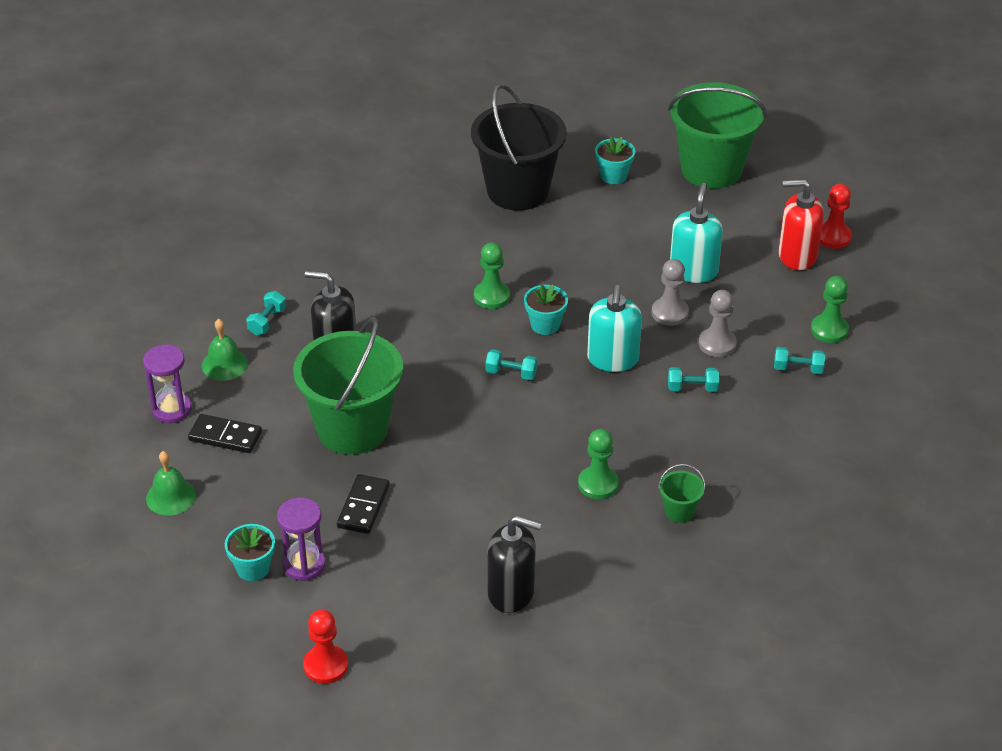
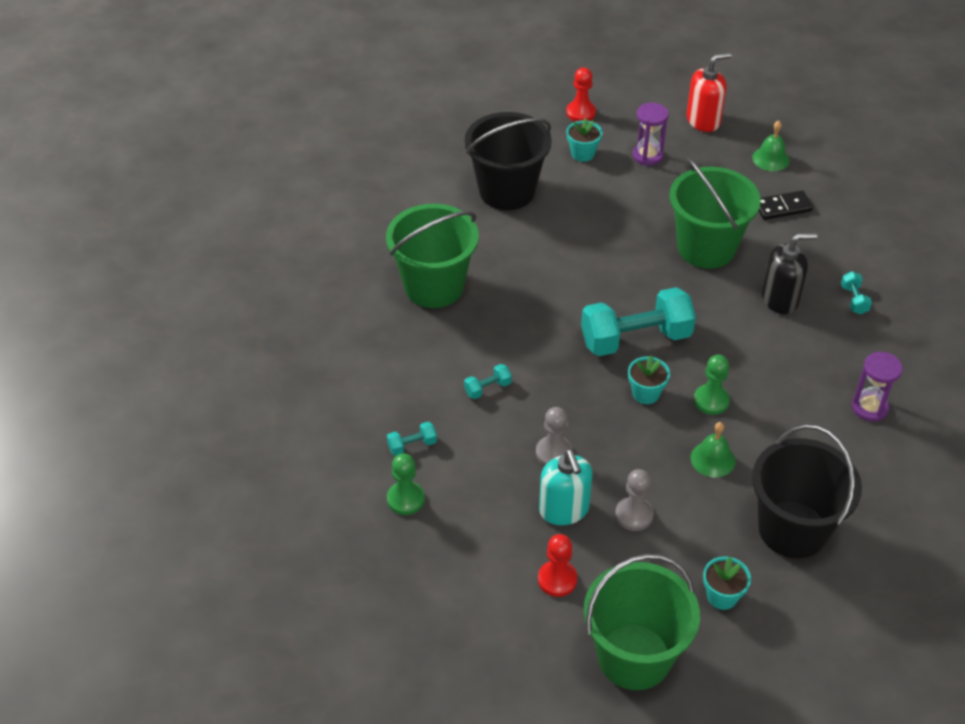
camera: 150 degrees right, 5 degrees up
(172, 409) = (838, 209): purple hourglass -> purple hourglass (869, 407)
(224, 364) = (843, 254): green bell -> green bell (712, 459)
(253, 568) = (675, 142): turquoise flower pot -> turquoise flower pot (582, 153)
(363, 506) = (646, 202): black domino -> none
(511, 373) = (635, 339): turquoise dumbbell -> turquoise dumbbell, size x2.39
(511, 592) = (507, 191): black soap dispenser -> black bucket
(598, 484) = (504, 281): green pawn -> none
(612, 359) = (568, 386): turquoise soap dispenser -> none
(679, 511) = (434, 286): green bucket -> green bucket, size x2.47
(717, 344) = (494, 439): grey pawn -> grey pawn (634, 515)
(797, 256) = (480, 575): red soap dispenser -> red soap dispenser (703, 120)
(833, 237) = (458, 619): red pawn -> red pawn (557, 579)

